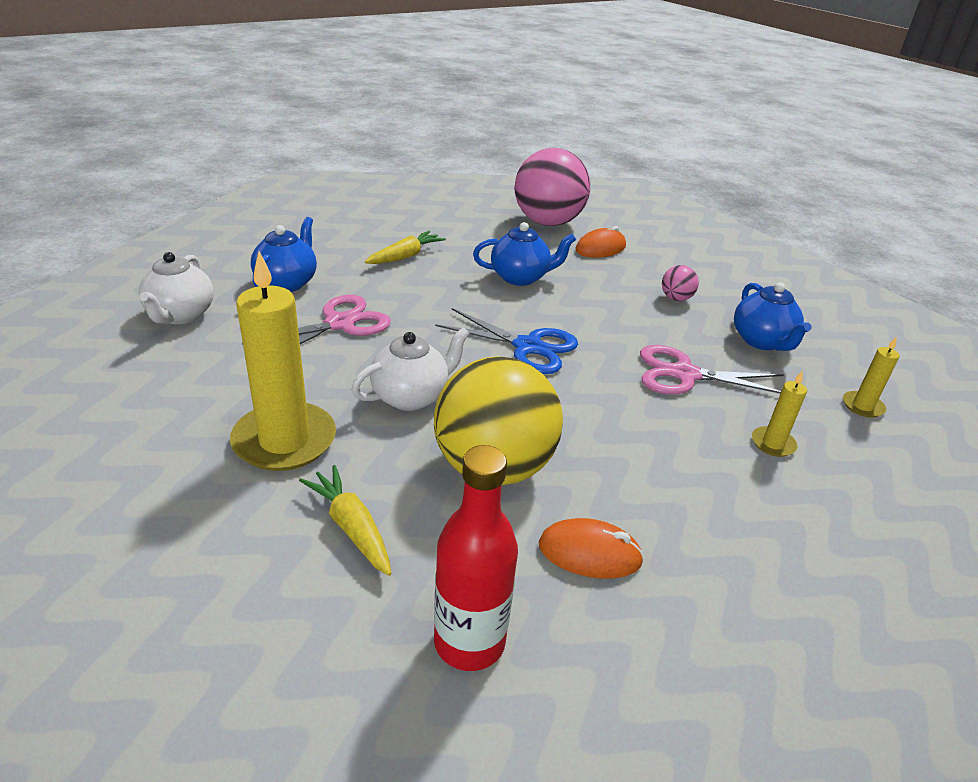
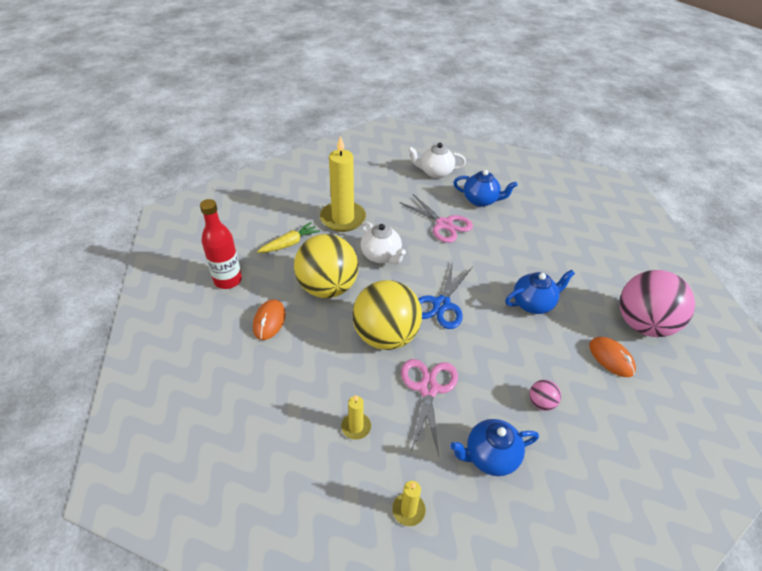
camera: 90 degrees right, 10 degrees up
(405, 256) = (537, 244): yellow carrot -> none
(520, 277) = (533, 303): blue teapot -> blue teapot turned 105 degrees counterclockwise
(599, 404) = (386, 336): none -> yellow ball

